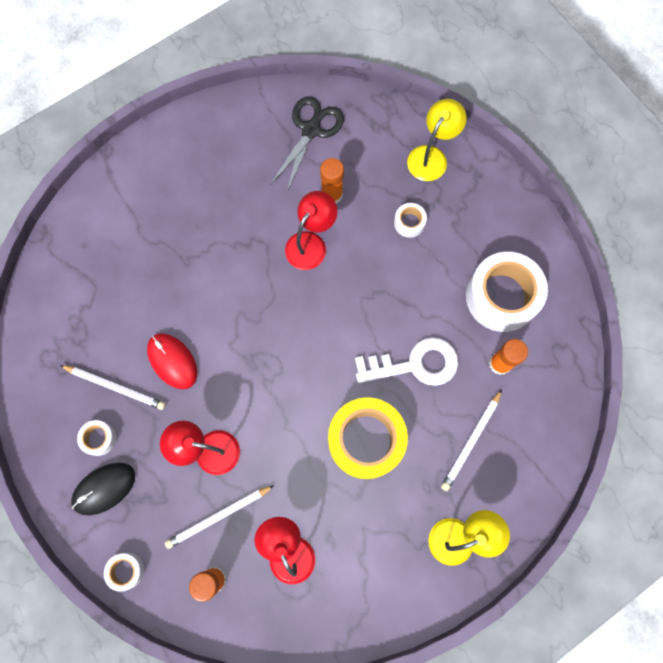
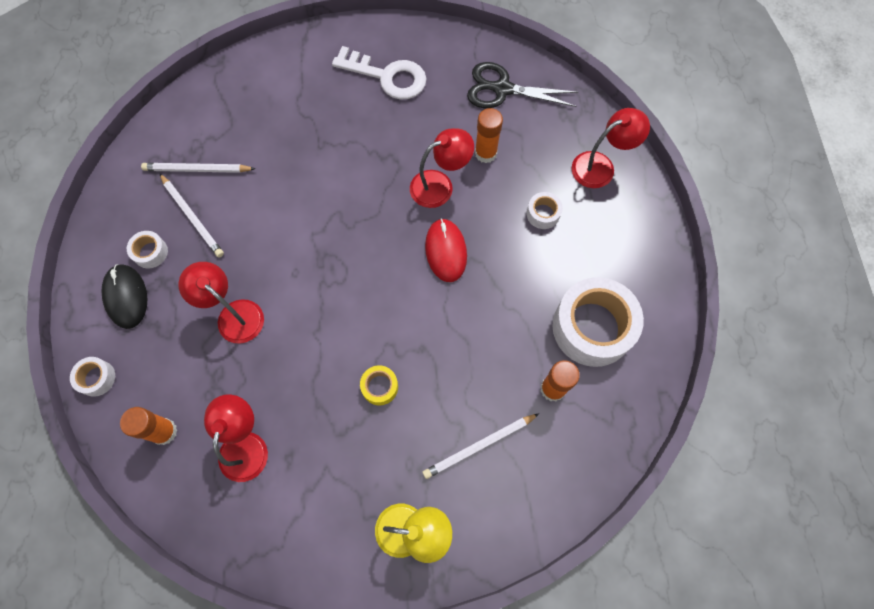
camera: 30 degrees right, 5 degrees down
(104, 488) = (126, 297): black mouse -> black mouse turned 75 degrees clockwise
(172, 361) = (254, 221): red mouse -> red mouse (446, 251)
(218, 517) = (204, 378): white pencil -> white pencil (197, 170)
(311, 129) = (502, 89): black scissors -> black scissors turned 135 degrees counterclockwise
(366, 440) = (380, 387): yellow tape -> yellow tape, size x0.44
(415, 364) = (469, 344): white key -> white key (387, 76)
(431, 156) = (600, 166): yellow lamp -> red lamp

